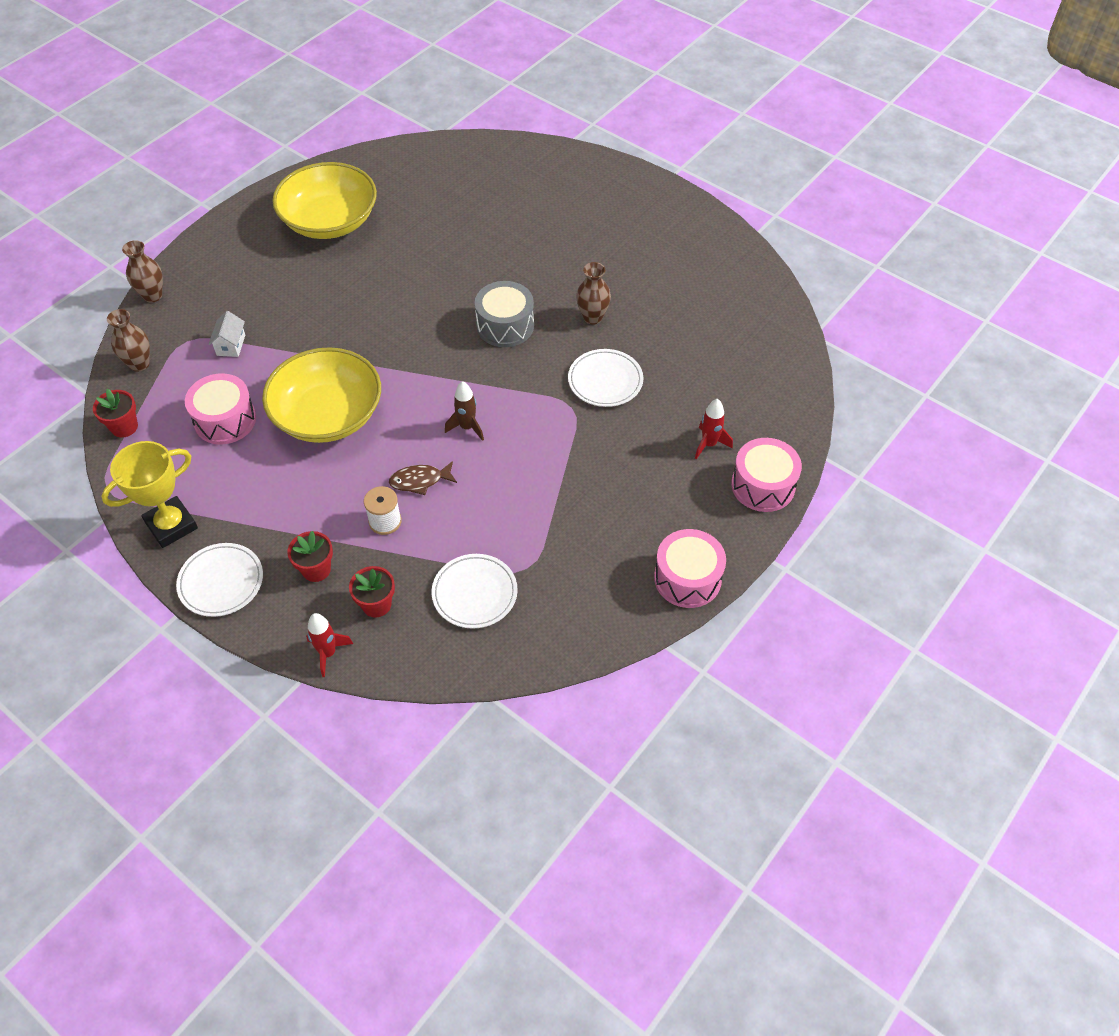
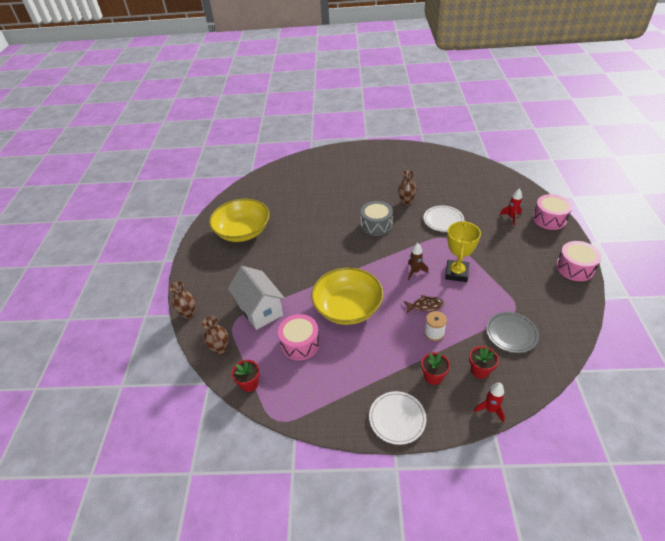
camera: 35 degrees left, 10 degrees down
(171, 525) = (336, 412): yellow trophy -> yellow trophy (456, 273)
(231, 345) = (260, 309): white house -> white house, size x2.19
(420, 481) = (425, 306): brown fish -> brown fish turned 135 degrees counterclockwise
(474, 593) = (511, 333): white plate -> grey plate

